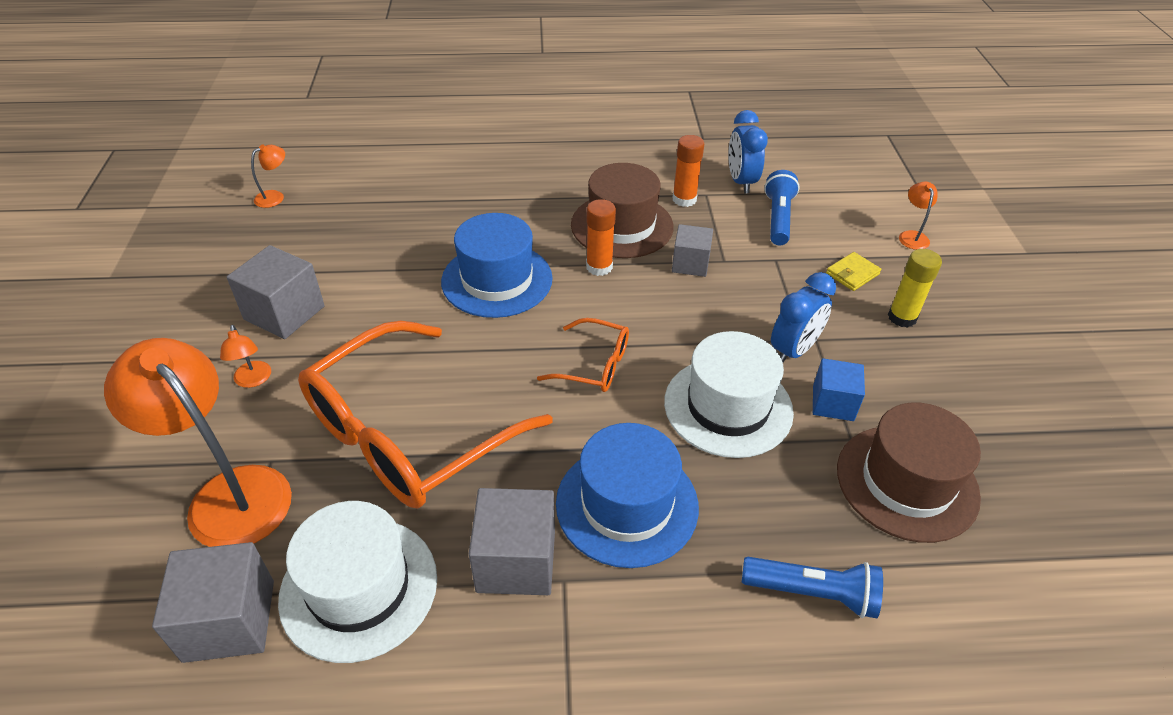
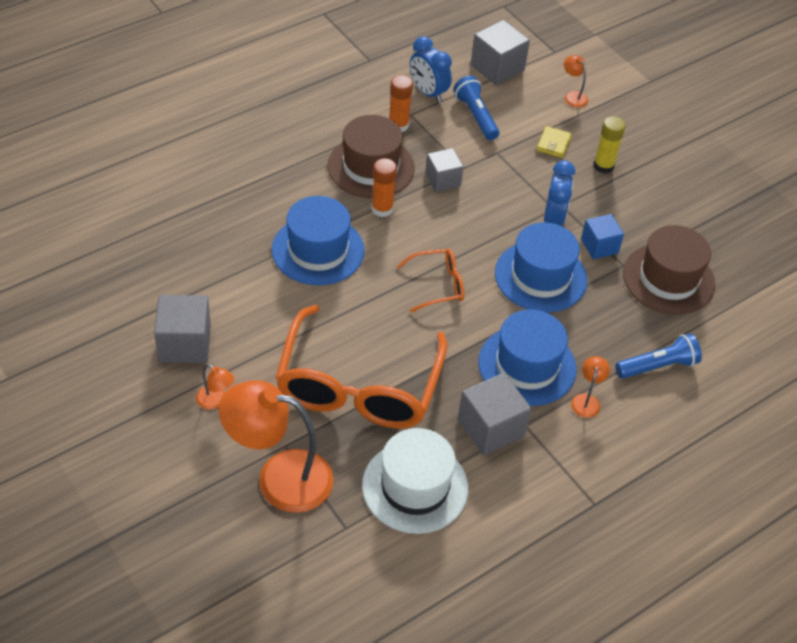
camera: 35 degrees left, 5 degrees up
(229, 620) = (357, 541): grey cube -> grey cube (497, 68)
(275, 197) = (69, 252): orange lamp -> orange lamp (587, 400)
(728, 406) = (540, 276): white hat -> blue hat

